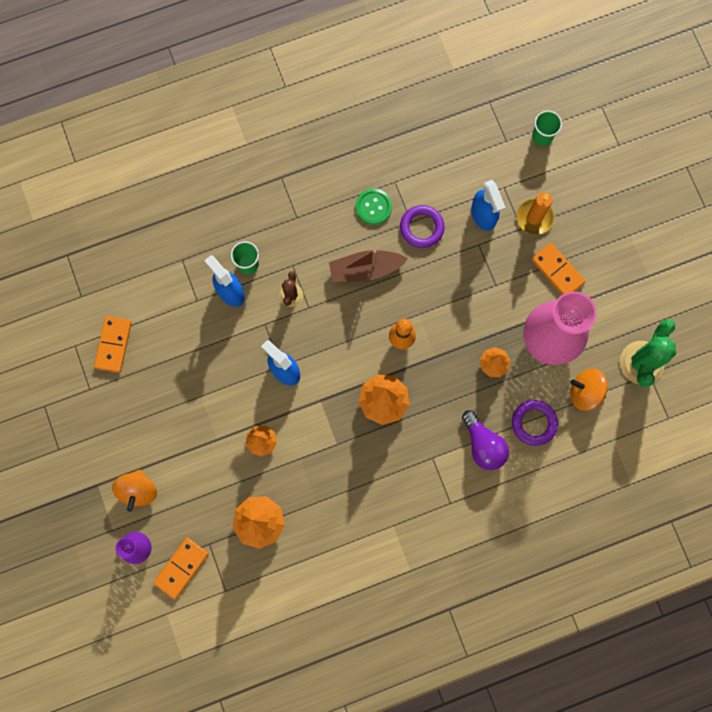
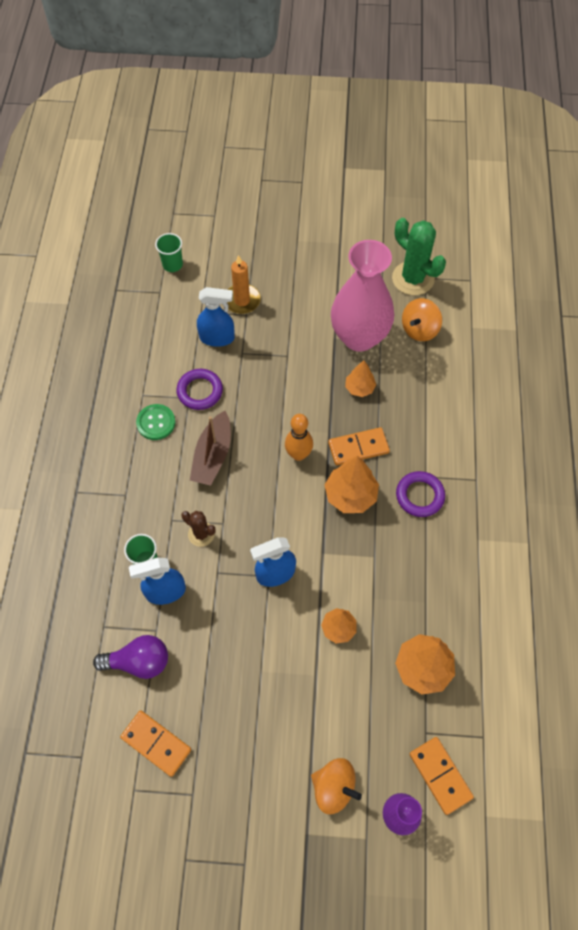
camera: 65 degrees left, 15 degrees down
(483, 445) = (432, 428): purple light bulb -> purple light bulb (139, 662)
(534, 423) = (429, 380): purple ring -> purple ring (419, 496)
(557, 271) = (300, 304): orange domino -> orange domino (358, 448)

